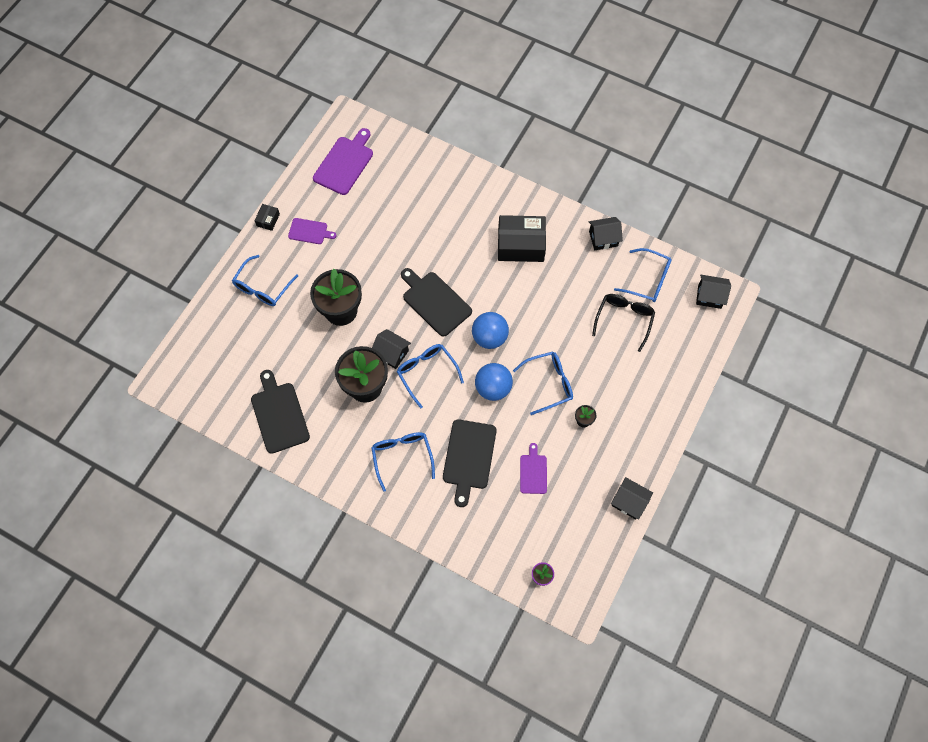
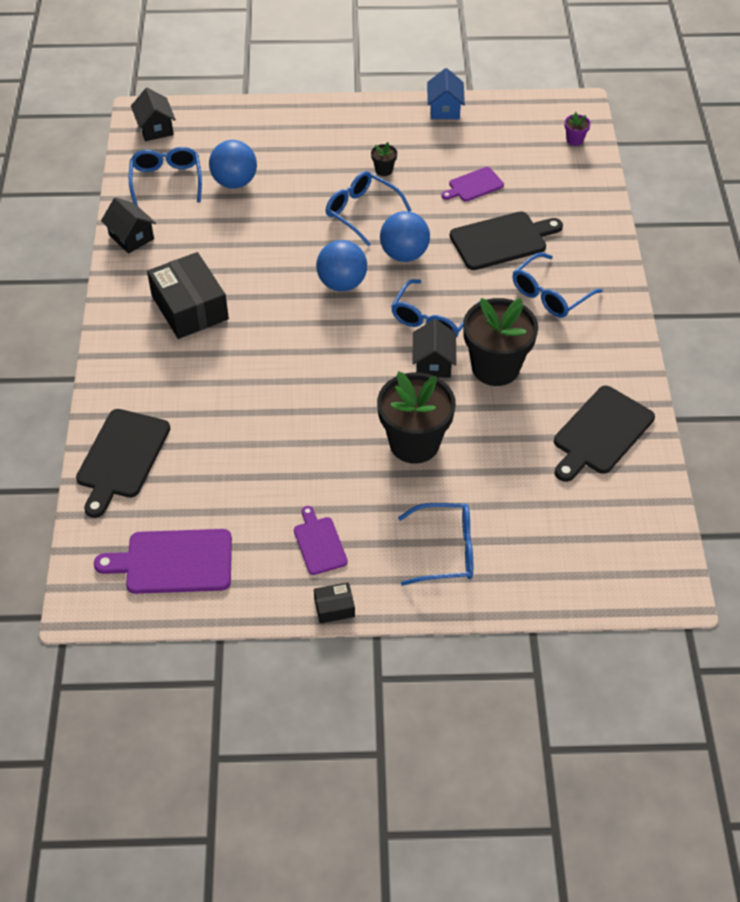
camera: 120 degrees left, 15 degrees down
(435, 302) = (331, 354): black cutting board -> black cutting board (121, 457)
(624, 320) = (235, 182): black glasses -> blue ball
(629, 502) = (444, 109): black house -> blue house

